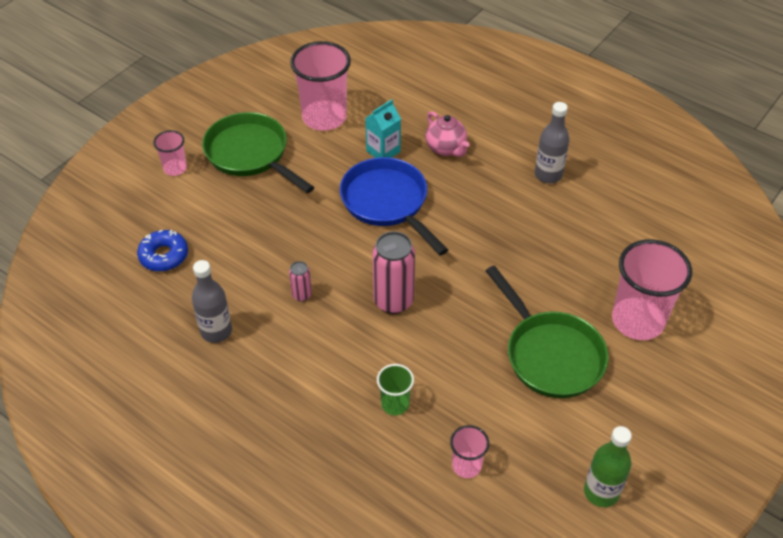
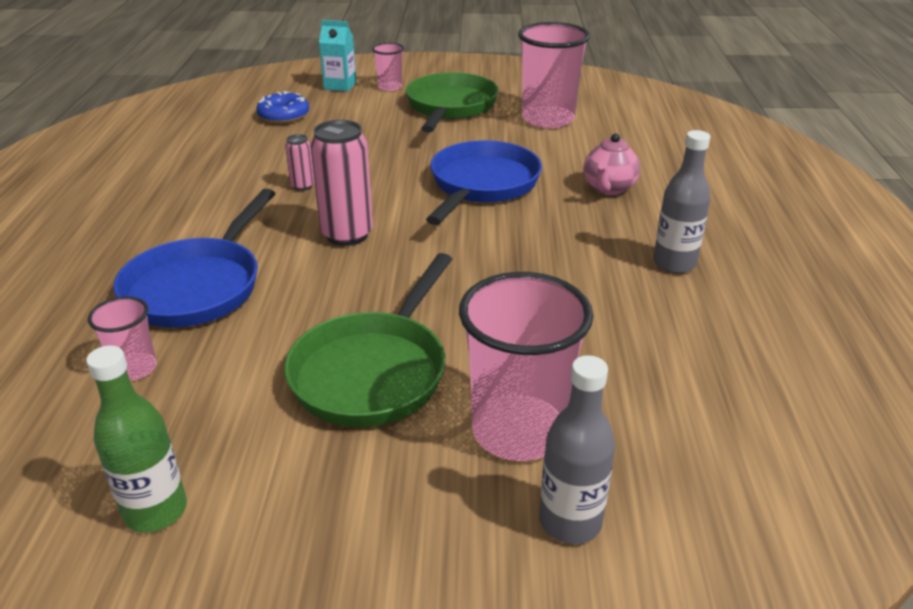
camera: 55 degrees right, 15 degrees down
(216, 331) = (216, 164): grey bottle -> grey bottle (570, 521)
(383, 151) = (549, 159): turquoise carton -> turquoise carton (340, 86)
(395, 404) = (197, 286): green cup -> blue pan

